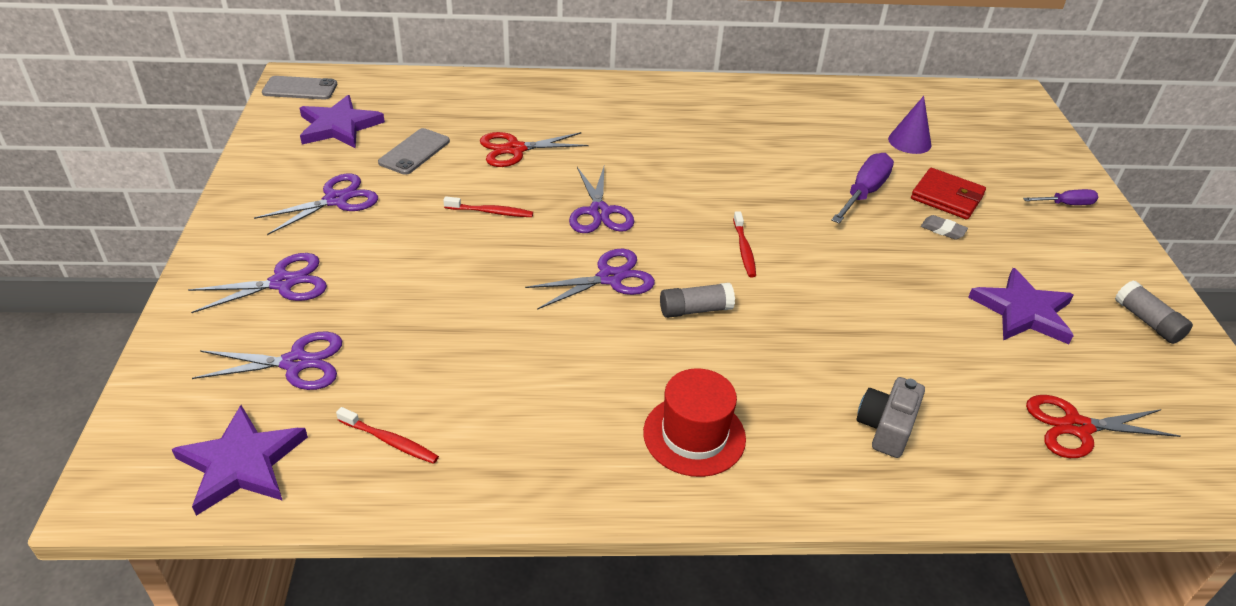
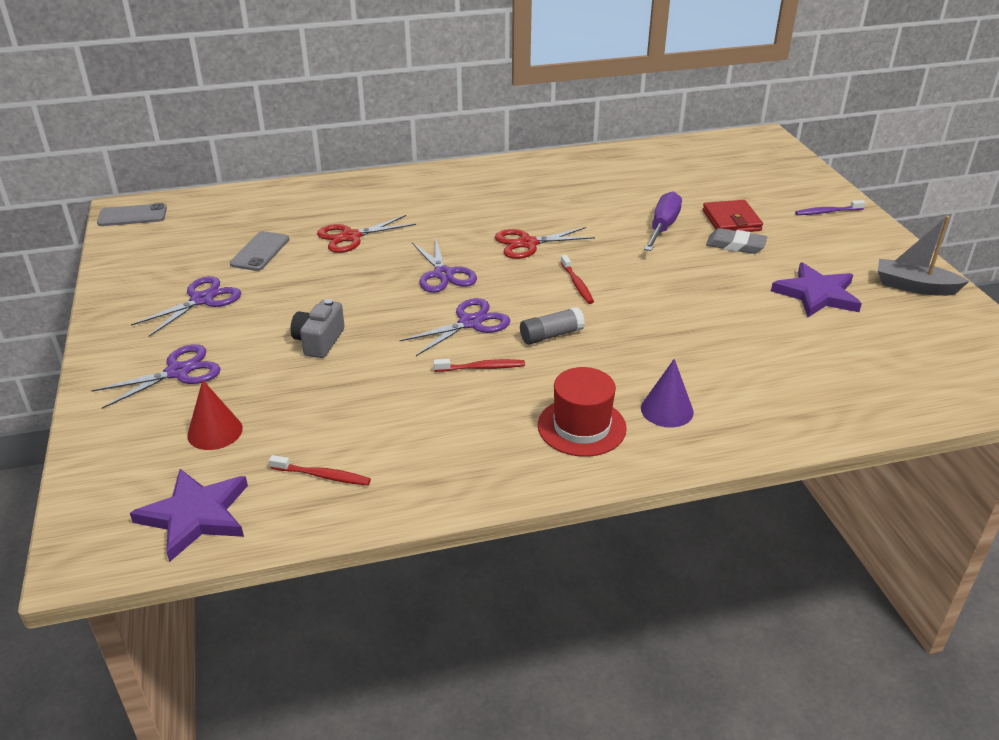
camera: 10 degrees left, 5 degrees down
(296, 363) = (215, 432): purple scissors -> red cone
(339, 126) = (181, 241): purple star -> none
(491, 212) = (347, 288): red toothbrush -> red toothbrush (482, 367)
(886, 427) = (735, 395): grey camera -> grey camera (319, 341)
(909, 142) = (688, 183): purple cone -> purple cone (667, 410)
(943, 230) = (735, 245): grey eraser -> grey eraser, size x1.57
(947, 197) = (731, 221): red wallet -> red wallet turned 60 degrees clockwise
(1065, 204) = (827, 212): purple screwdriver -> purple toothbrush
(1076, 427) = (882, 369): red scissors -> red scissors (528, 243)
(1147, 322) = (914, 286): grey glue stick -> grey boat

